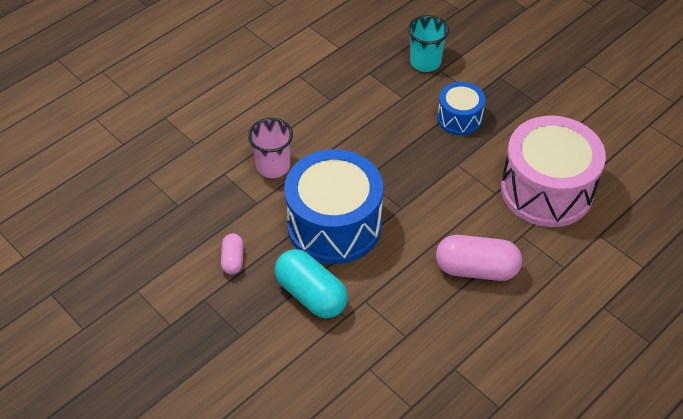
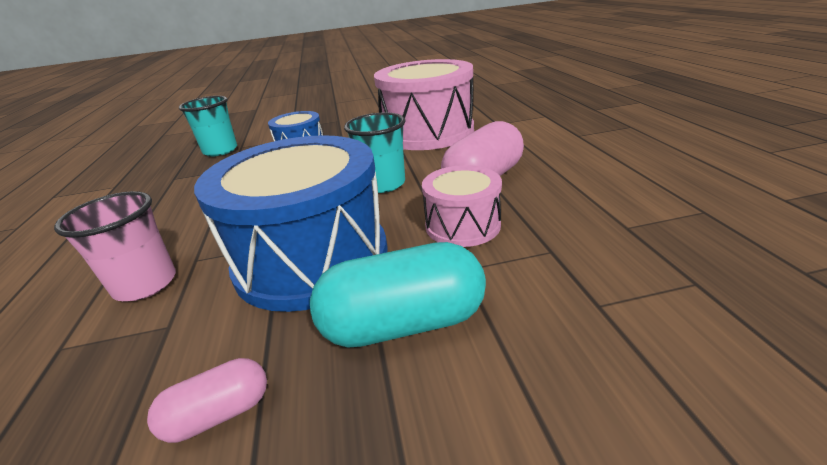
camera: 55 degrees left, 20 degrees down
(233, 260) = (219, 414): pink capsule -> pink capsule turned 60 degrees counterclockwise
(408, 282) = (462, 225): none -> pink drum
(435, 211) = (383, 184): none -> turquoise cup

